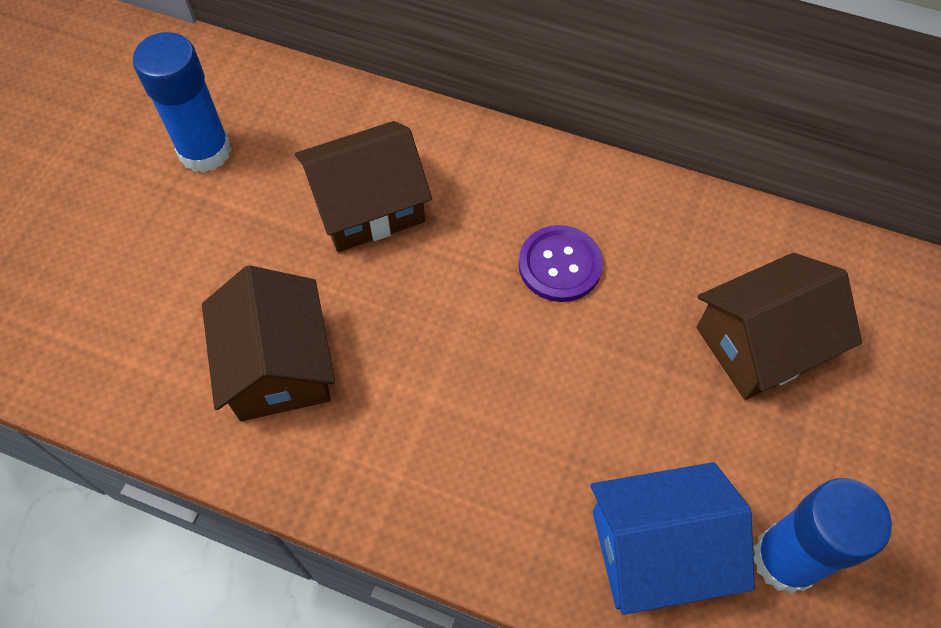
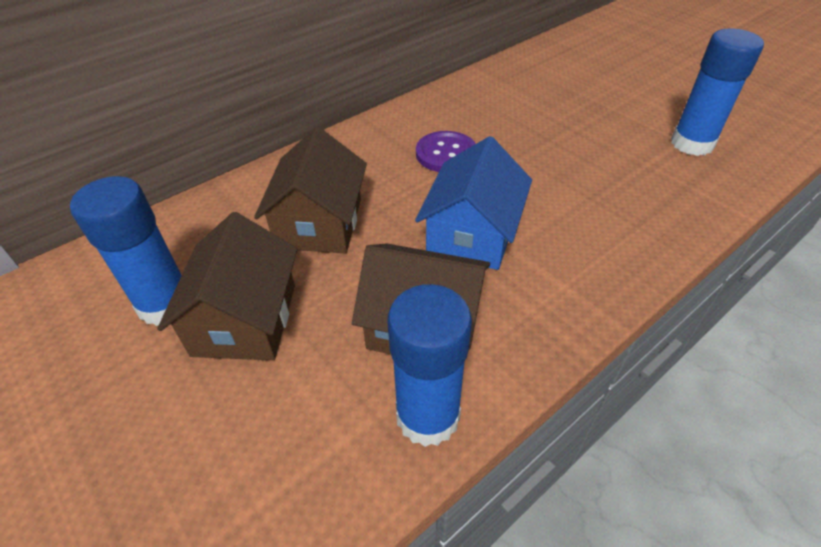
camera: 60 degrees left, 15 degrees down
(179, 415) = (427, 416): none -> blue glue stick
(657, 549) = (670, 185): blue house -> blue house (472, 233)
(761, 343) = (552, 104): brown house -> brown house (245, 319)

